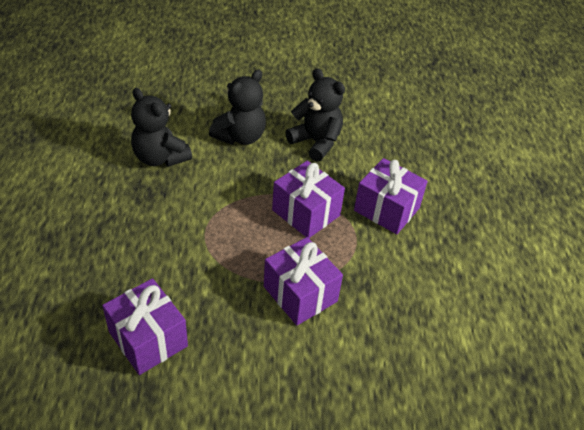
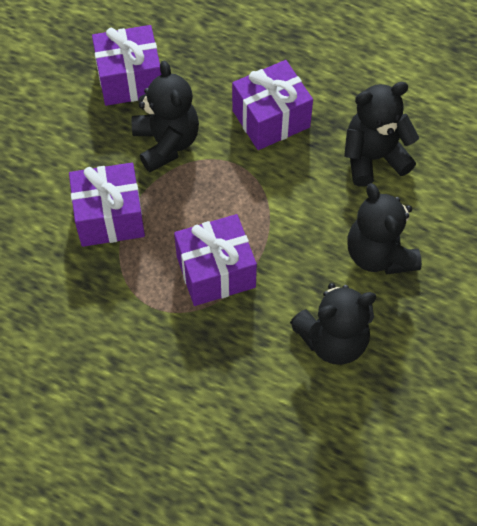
camera: 120 degrees right, 15 degrees up
(207, 284) = (166, 143): none -> black teddy bear
(386, 209) = (178, 364): purple gift -> purple gift (271, 119)

